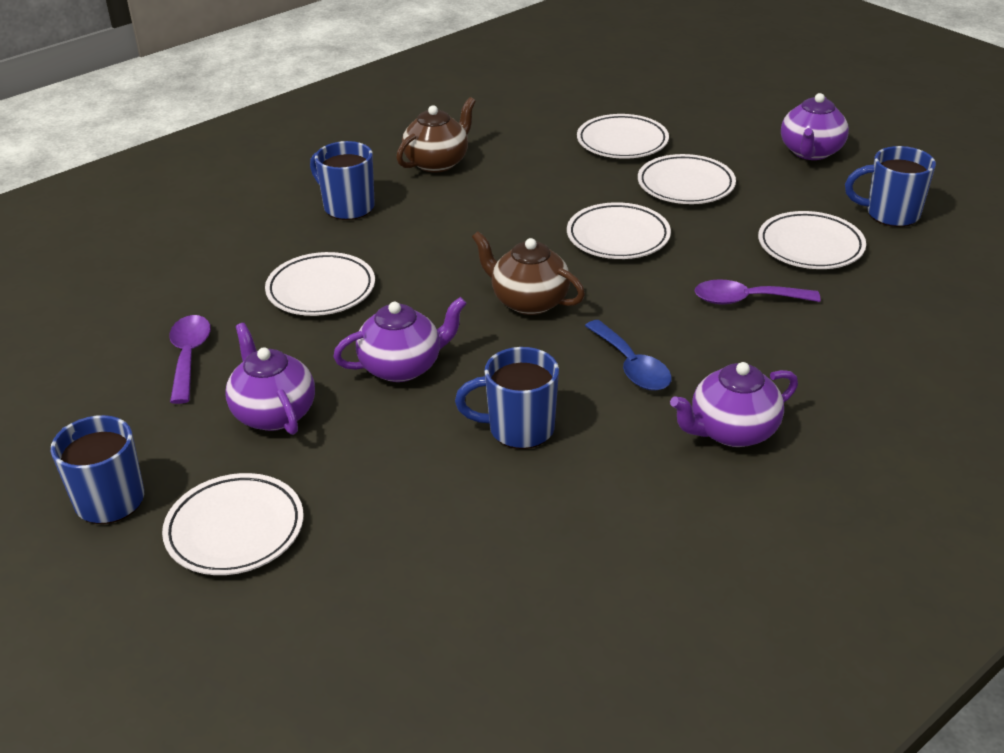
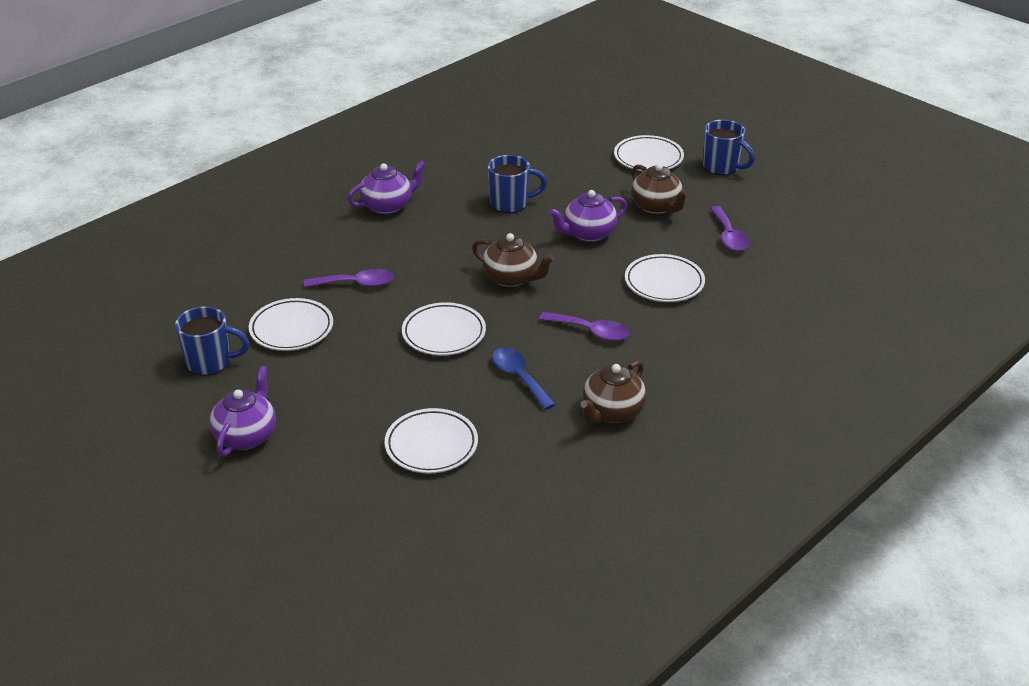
camera: 175 degrees right, 0 degrees up
(273, 413) = (656, 207): purple teapot -> brown teapot
(347, 207) = (676, 357): blue mug -> none
(438, 235) = (591, 331): none -> purple spoon
(631, 366) = (442, 238): blue spoon -> blue spoon (519, 377)
(685, 185) = (378, 390): white plate -> none

